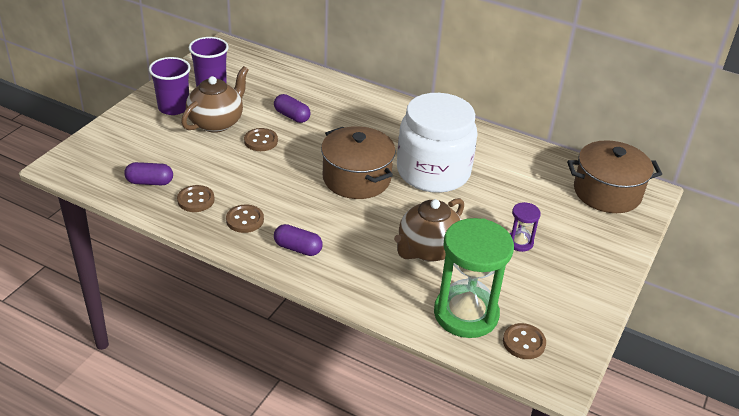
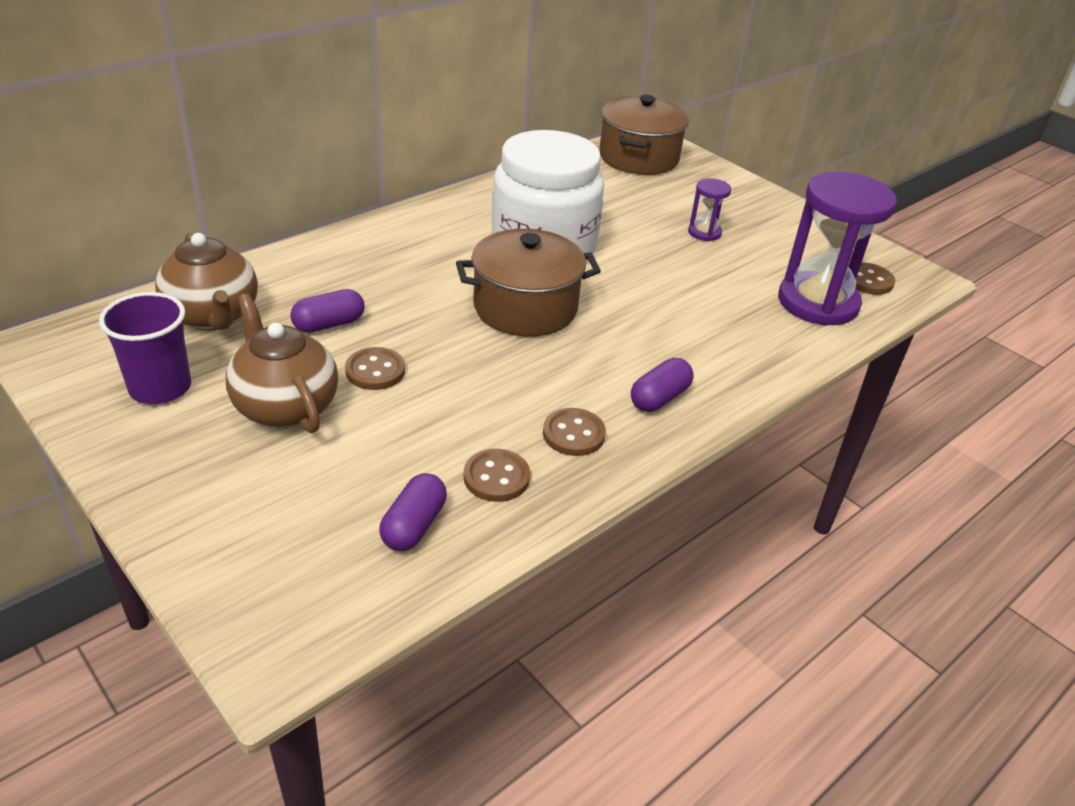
camera: 70 degrees left, 0 degrees up
(173, 107) = (193, 449): purple cup -> none
(427, 250) = (697, 295): brown teapot -> brown teapot (213, 316)
(466, 314) = (818, 303): green hourglass -> purple hourglass

